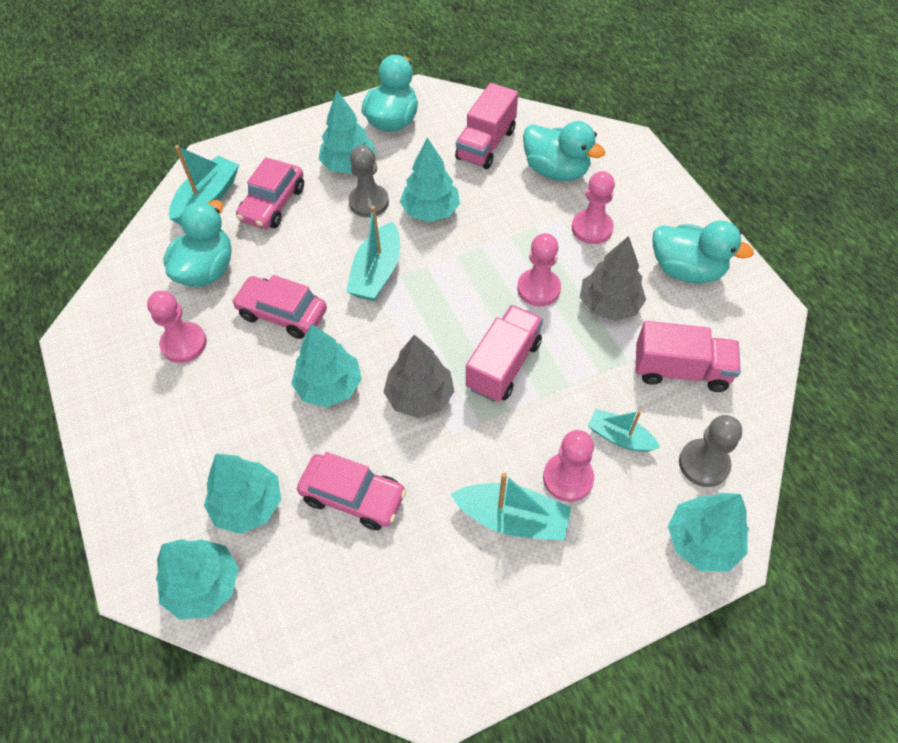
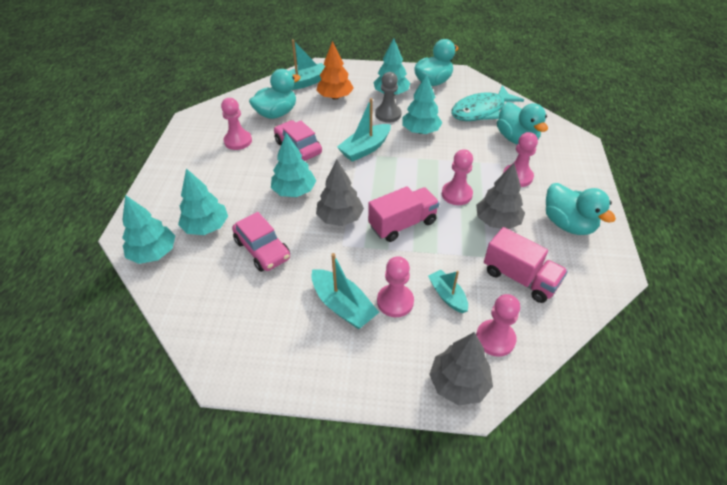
camera: 30 degrees right, 10 degrees down
(273, 204) = (335, 97): pink car -> orange tree
(486, 144) = (481, 111): pink truck -> turquoise fish
(702, 541) = (458, 383): turquoise tree -> grey tree
(703, 464) = (495, 339): grey pawn -> pink pawn

